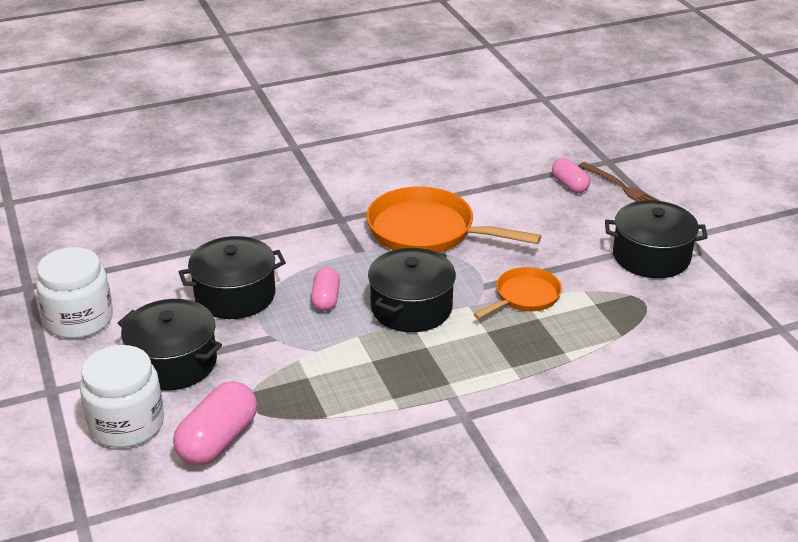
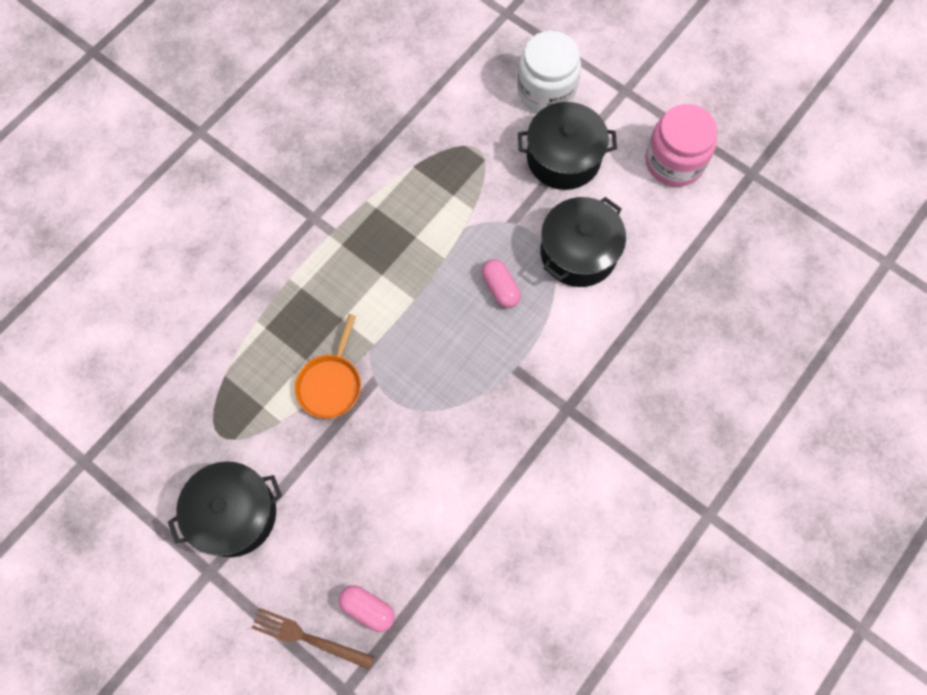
camera: 150 degrees right, 35 degrees up
(79, 320) = (674, 161): white jar -> pink jar
(218, 440) = (473, 109): pink capsule -> none
(411, 308) = (421, 316): black pot -> none
(427, 231) = (471, 435): orange pan -> none

